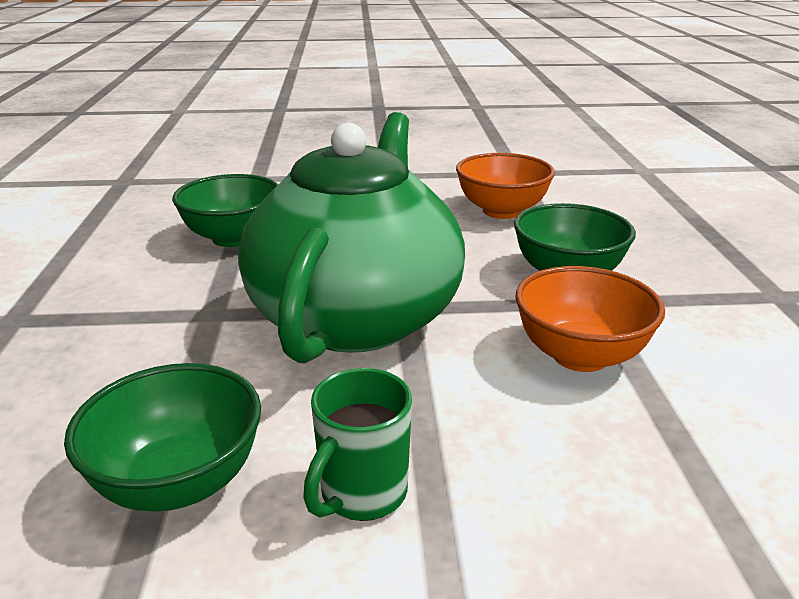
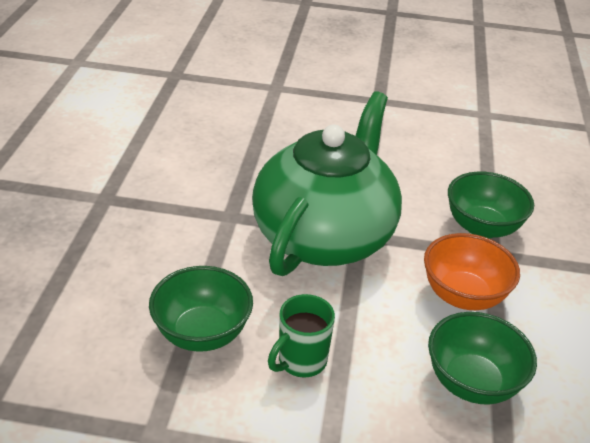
camera: 10 degrees right, 10 degrees up
(233, 238) = (251, 149): green bowl -> green bowl (472, 382)
(501, 211) = (457, 155): orange bowl -> none

